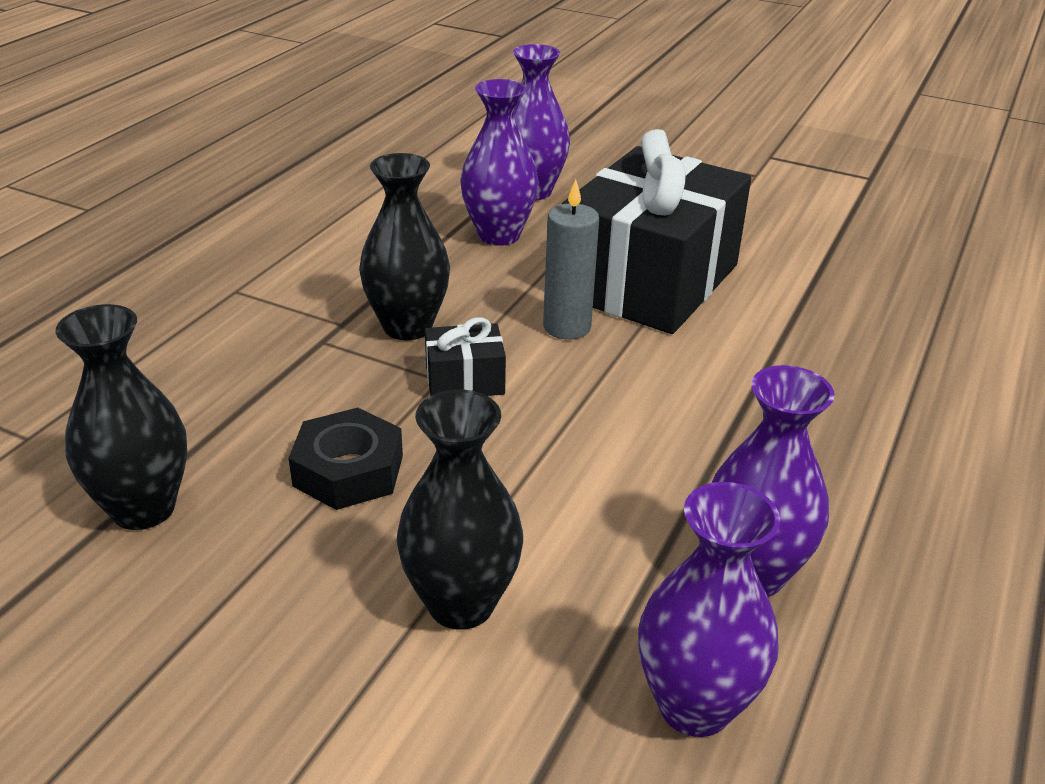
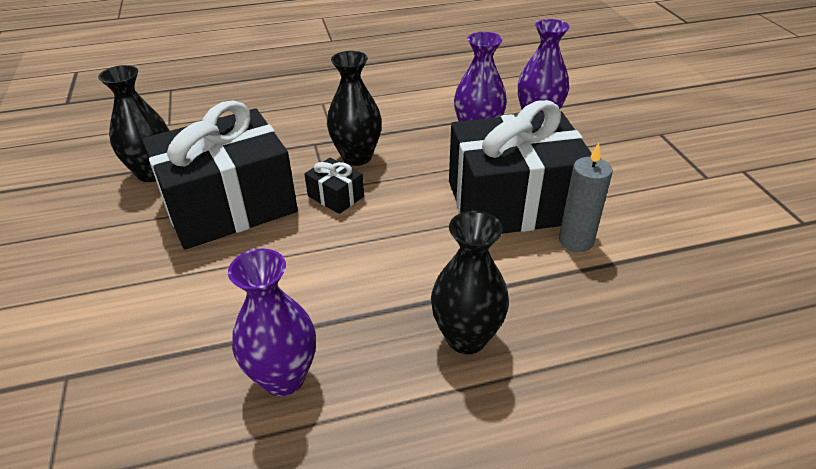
camera: 50 degrees right, 5 degrees up
(348, 471) = (229, 205): black nut -> black gift
(461, 604) = (168, 288): black vase -> black vase (466, 338)
(567, 327) = (425, 200): grey candle -> grey candle (576, 241)
(694, 706) = (159, 406): purple vase -> none

